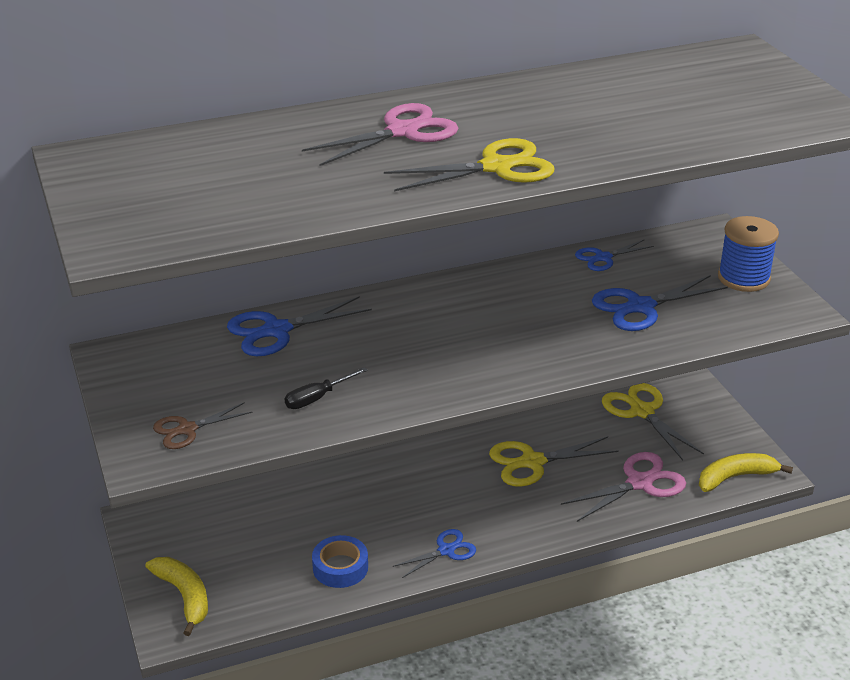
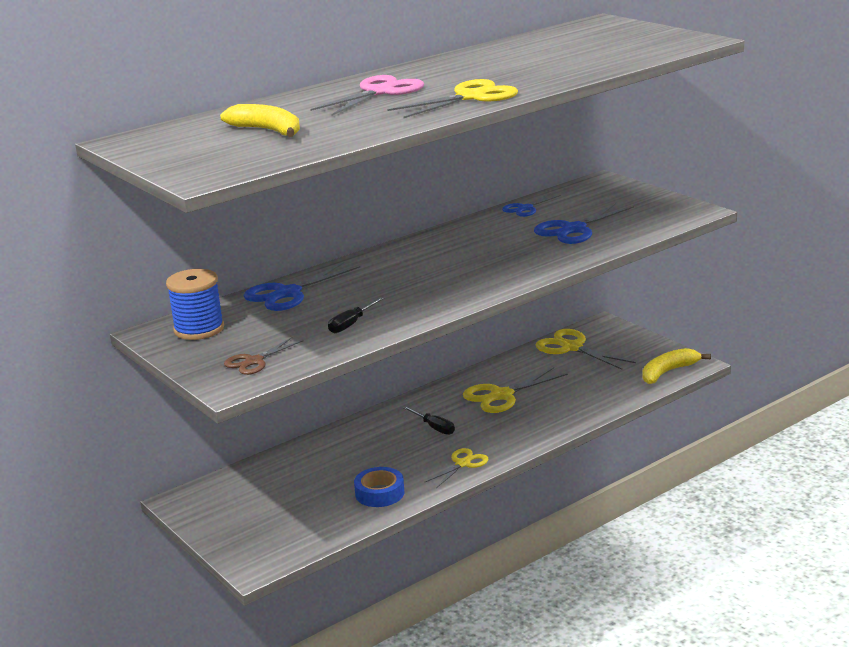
camera: 15 degrees left, 10 degrees down
(184, 596) = (254, 541): yellow banana -> yellow banana (268, 130)
(439, 489) = (434, 427): none -> black screwdriver
(446, 550) = (463, 464): blue scissors -> yellow scissors
(639, 483) = (595, 390): pink scissors -> none
(743, 278) = (641, 201): blue spool -> blue spool (199, 329)

